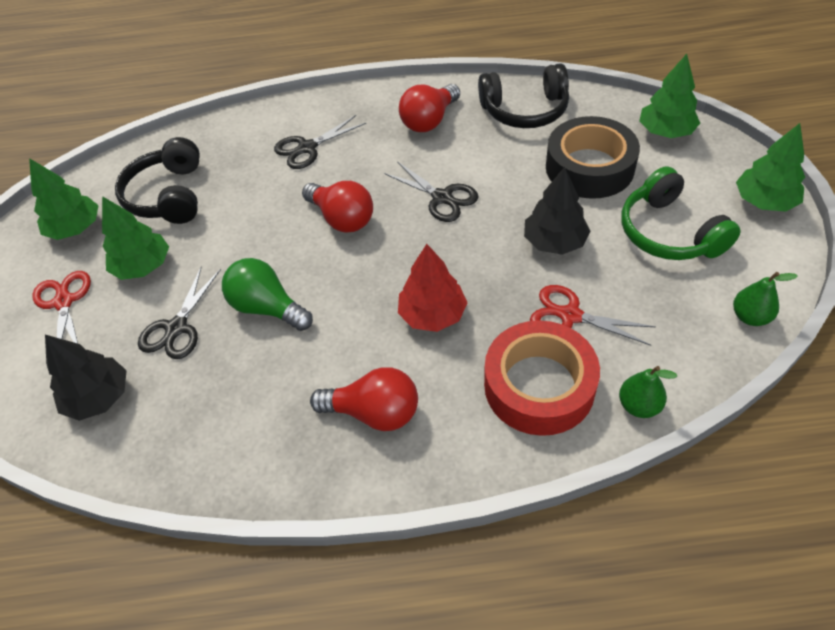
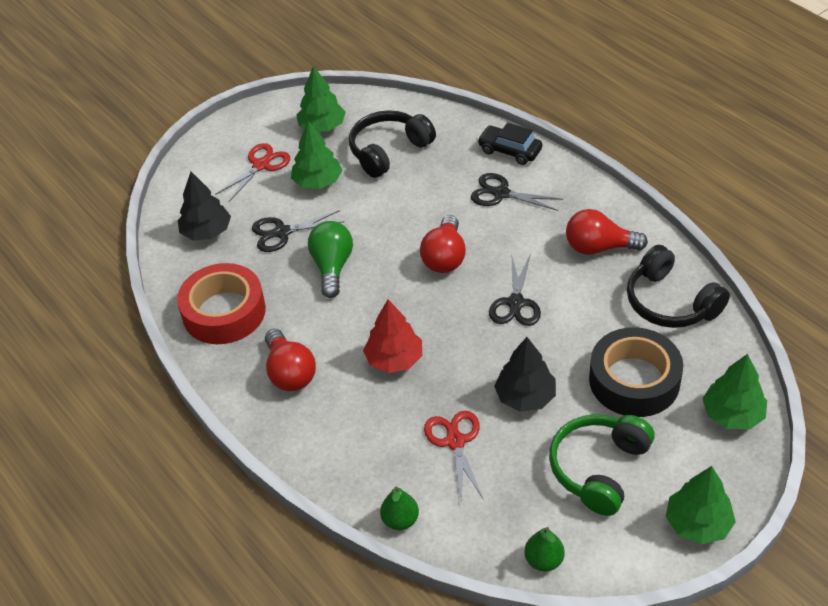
camera: 55 degrees right, 5 degrees down
(265, 120) = (509, 151): none -> black car
(539, 386) = (375, 452): red tape -> red tape (224, 312)

